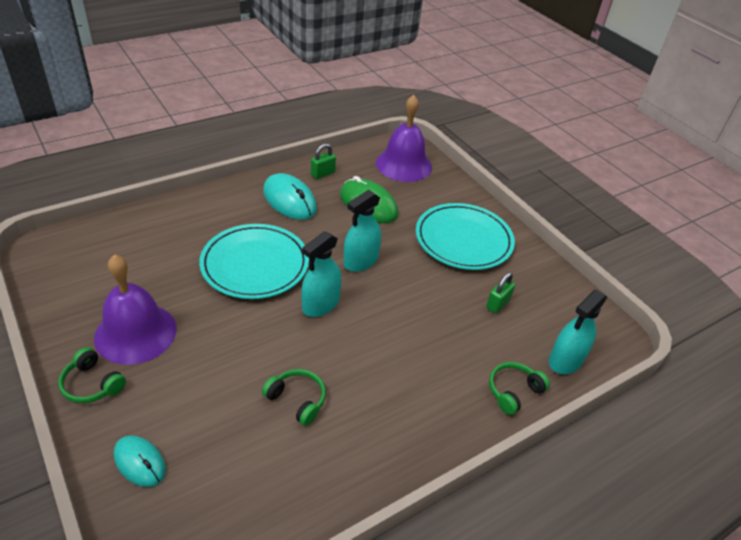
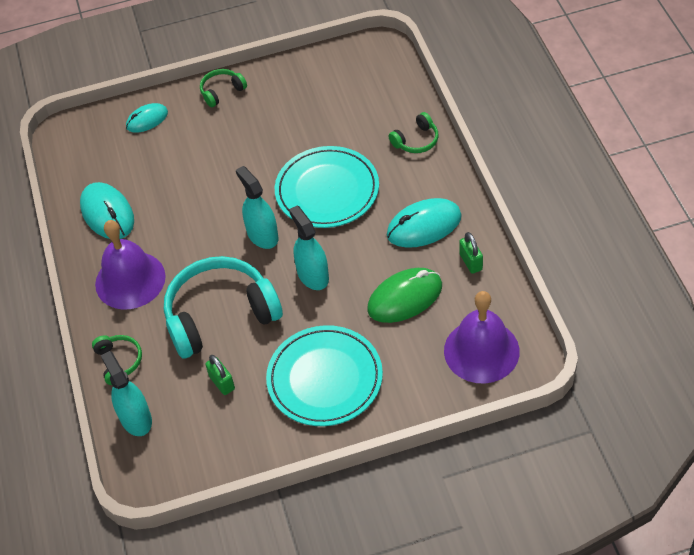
camera: 115 degrees right, 10 degrees up
(135, 333) = (265, 112): purple bell -> purple bell (130, 280)
(297, 400) = (165, 208): green headphones -> green headphones (416, 140)
(315, 464) = (107, 213): none -> turquoise mouse
(427, 319) = (220, 315): none -> turquoise headphones

